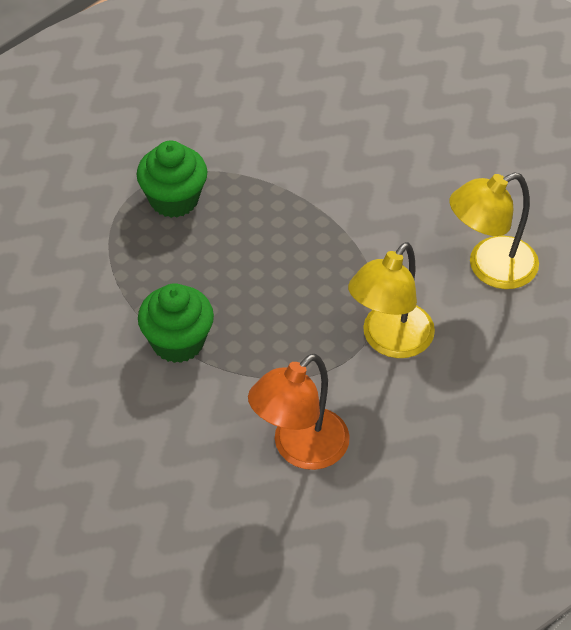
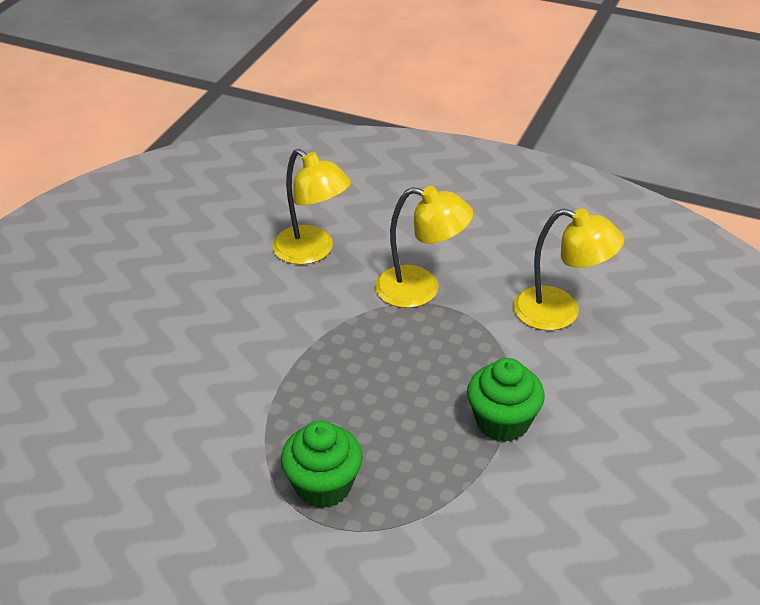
camera: 110 degrees left, 10 degrees down
(300, 449) = (560, 312): orange lamp -> yellow lamp

